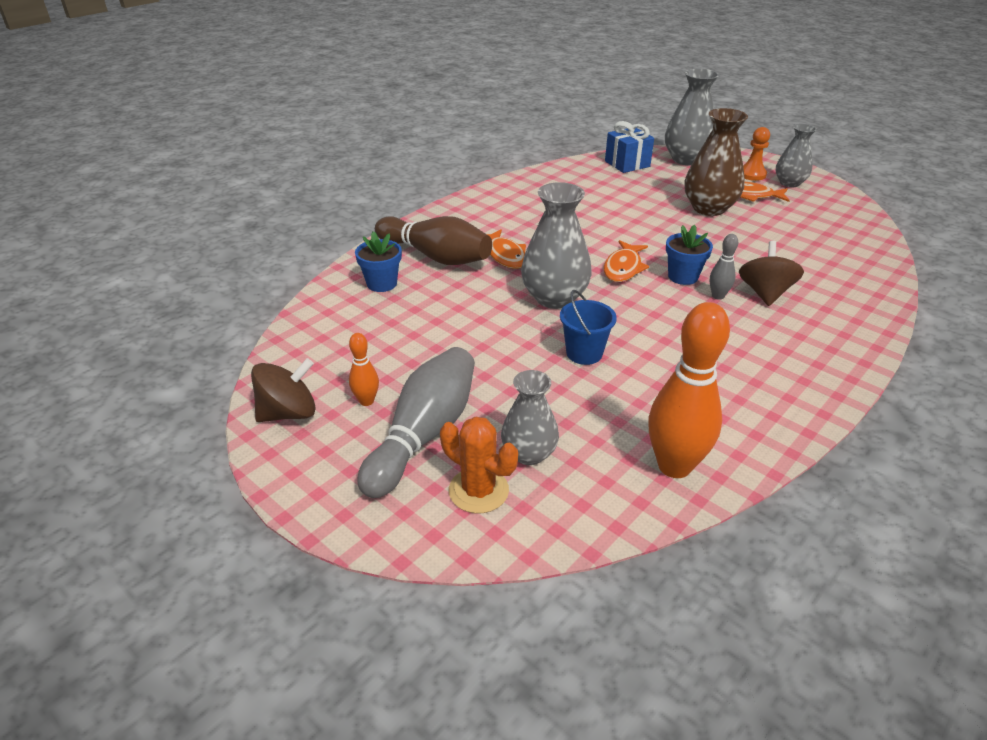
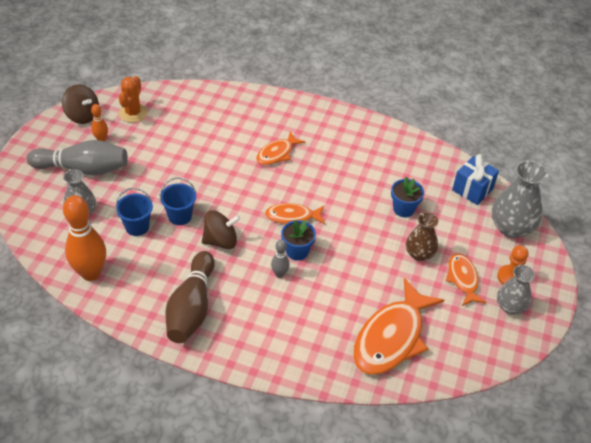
camera: 65 degrees right, 10 degrees up
(382, 283) = (214, 109): blue flower pot -> blue flower pot (403, 209)
(436, 256) = (258, 122): brown bowling pin -> brown bowling pin (191, 308)
(478, 490) = (49, 200): orange cactus -> orange cactus (133, 113)
(554, 298) = (236, 189): grey vase -> none
(589, 398) = (137, 227): none -> blue bucket
(709, 208) = (419, 254): brown vase -> brown vase, size x0.64
(765, 293) = (297, 301): brown spinning top -> brown spinning top (221, 241)
(825, 248) = (392, 337): none -> orange fish

